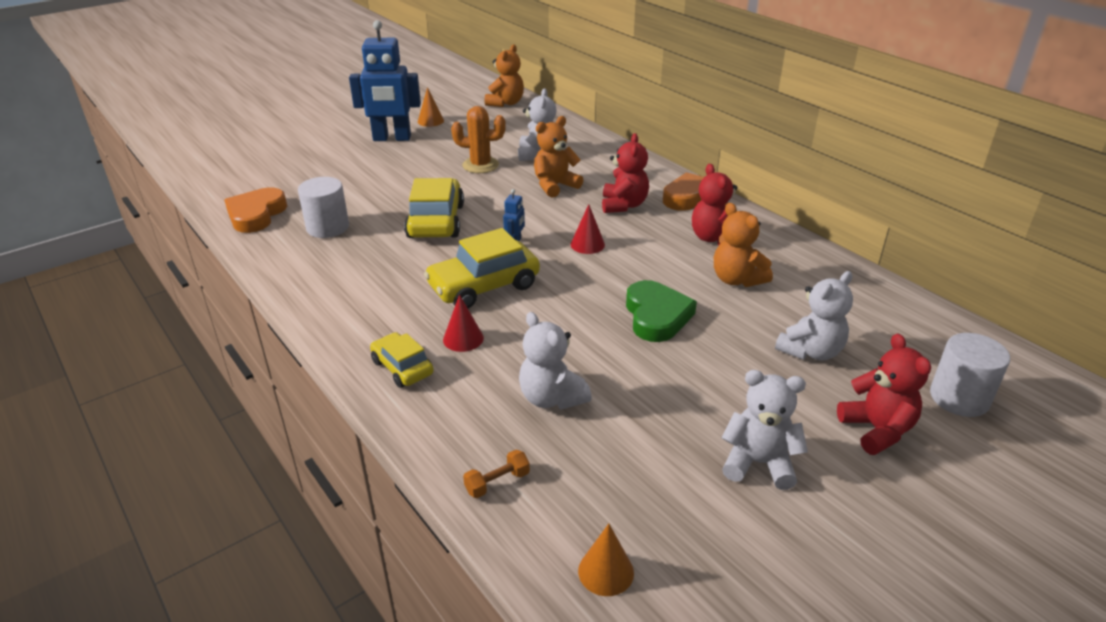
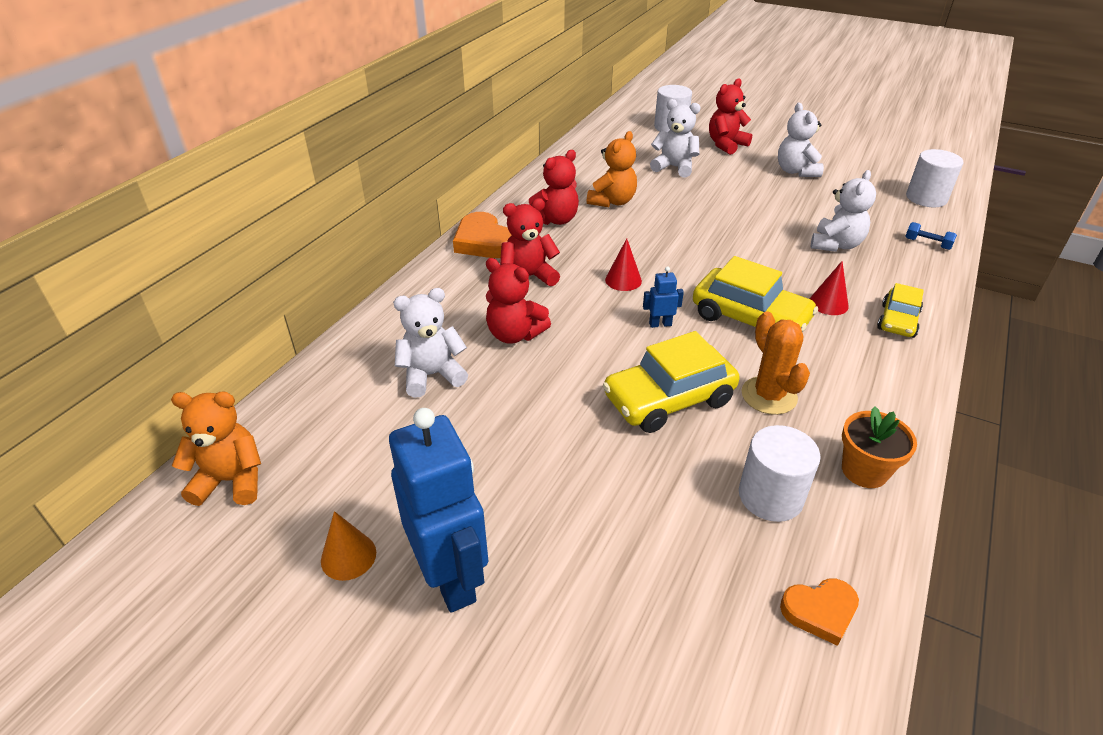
camera: 115 degrees left, 5 degrees up
(256, 214) = (820, 611): orange heart -> orange heart, size x0.63
(300, 267) = (864, 471): none -> orange flower pot
(480, 165) = (496, 418): orange cactus -> orange cactus (769, 396)
(497, 482) = (927, 244): orange dumbbell -> blue dumbbell
(555, 186) = (514, 334): orange teddy bear -> red teddy bear
(606, 571) = (926, 198): orange cone -> white cylinder
(656, 316) = (696, 225): green heart -> none

